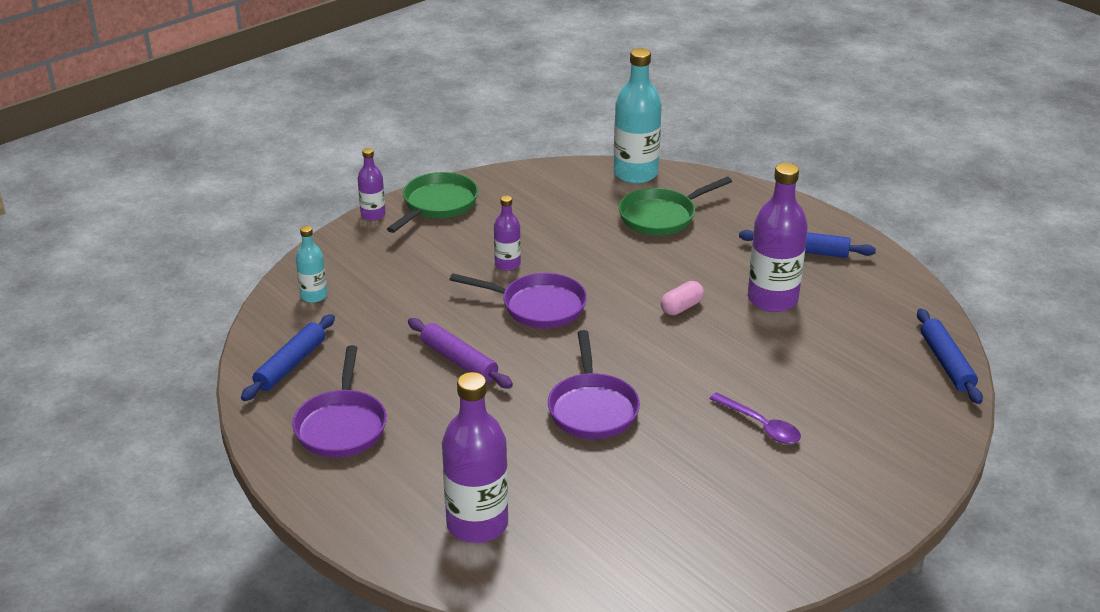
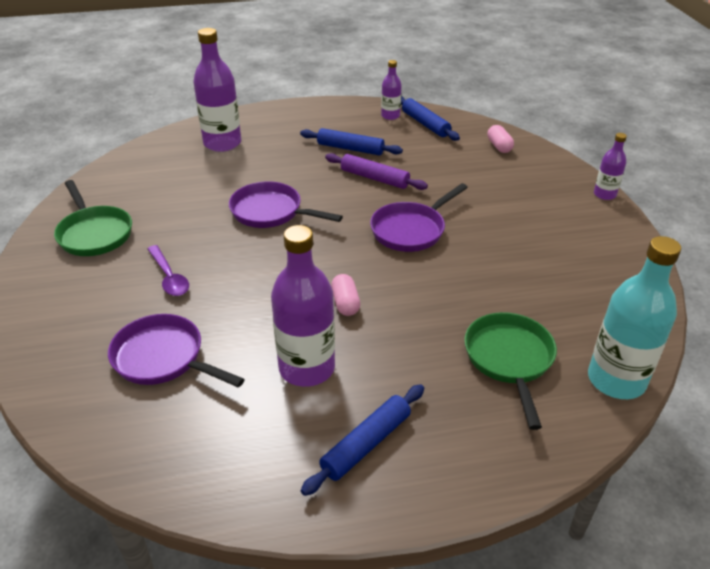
camera: 120 degrees right, 5 degrees up
(314, 296) = (499, 146): turquoise bottle -> pink capsule
(341, 426) = (350, 126): purple pan -> purple pan (163, 358)
(437, 204) = (607, 229): green pan -> green pan (94, 233)
(459, 361) = (374, 178): purple rolling pin -> purple rolling pin turned 45 degrees clockwise
(507, 264) = (483, 235): purple bottle -> purple bottle (390, 116)
(760, 425) = (169, 277): purple spoon -> purple spoon turned 105 degrees counterclockwise
(946, 363) = (100, 440): blue rolling pin -> blue rolling pin (350, 148)

